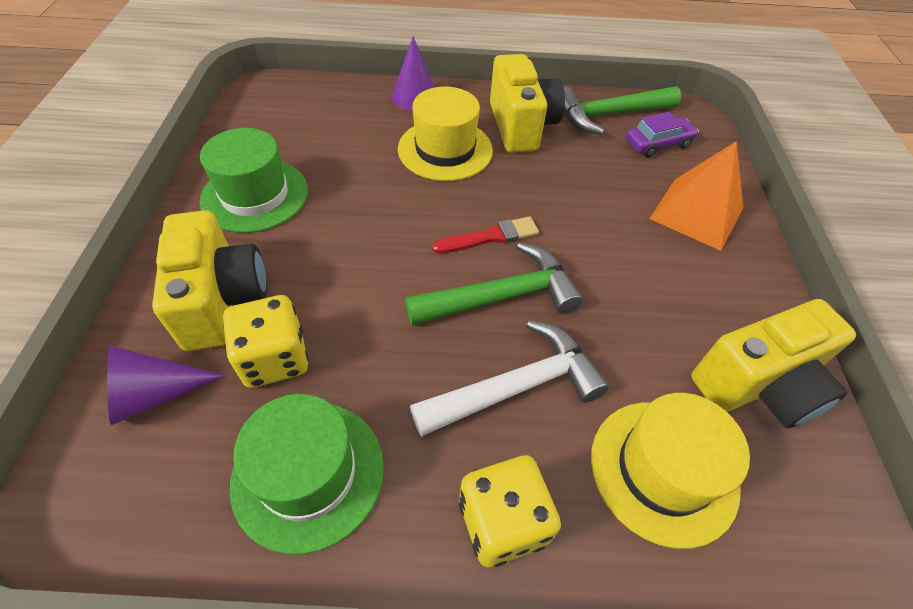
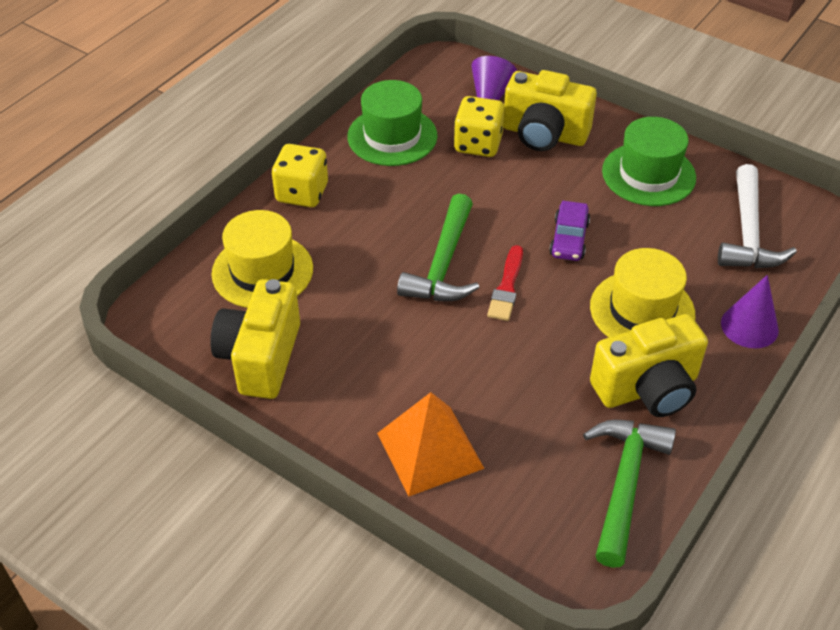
camera: 125 degrees right, 5 degrees down
(516, 387) = (369, 236): white hammer -> white hammer (748, 233)
(521, 126) = (647, 388): yellow camera -> yellow camera turned 45 degrees counterclockwise
(658, 144) = (546, 495): purple car -> purple car (569, 239)

